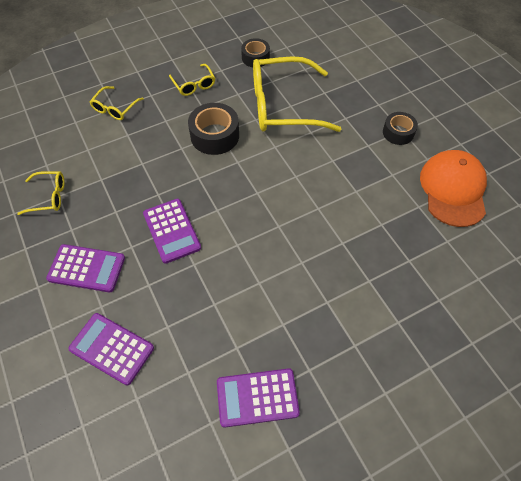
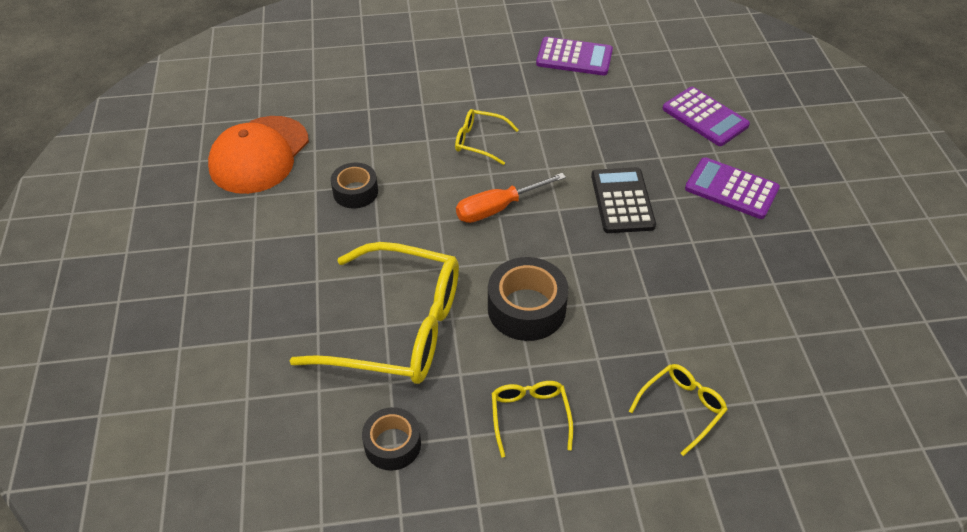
camera: 160 degrees left, 10 degrees down
(49, 196) = (787, 285): yellow glasses -> yellow glasses (479, 141)
(172, 231) = (622, 201): purple calculator -> black calculator
(260, 197) = (498, 208): none -> orange screwdriver
(398, 133) = (262, 237): black tape -> black tape (355, 192)

